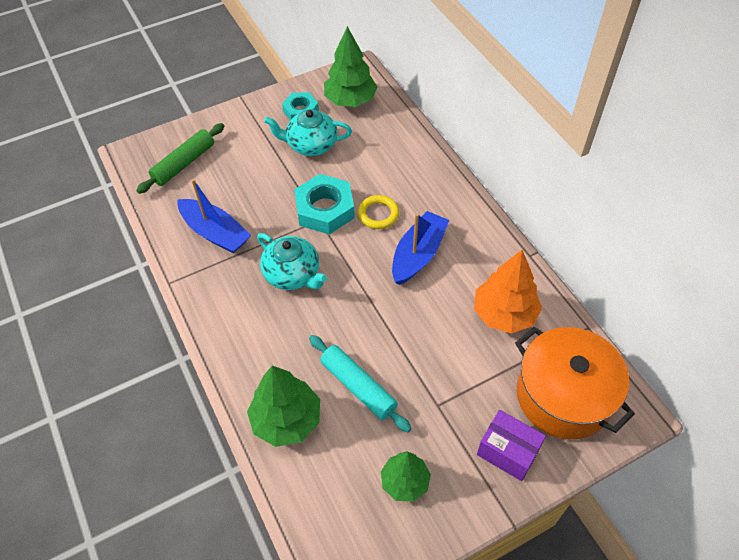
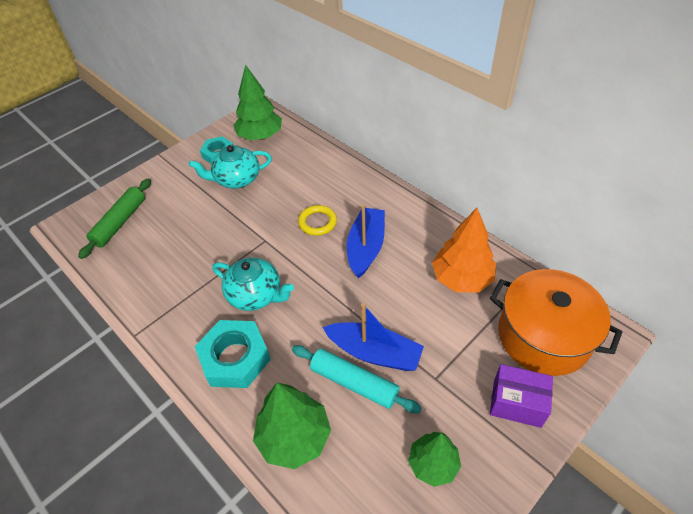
camera: 15 degrees left, 5 degrees down
(215, 233) = (168, 276): blue boat -> blue boat (374, 353)
(325, 209) = (267, 230): turquoise nut -> turquoise nut (235, 358)

